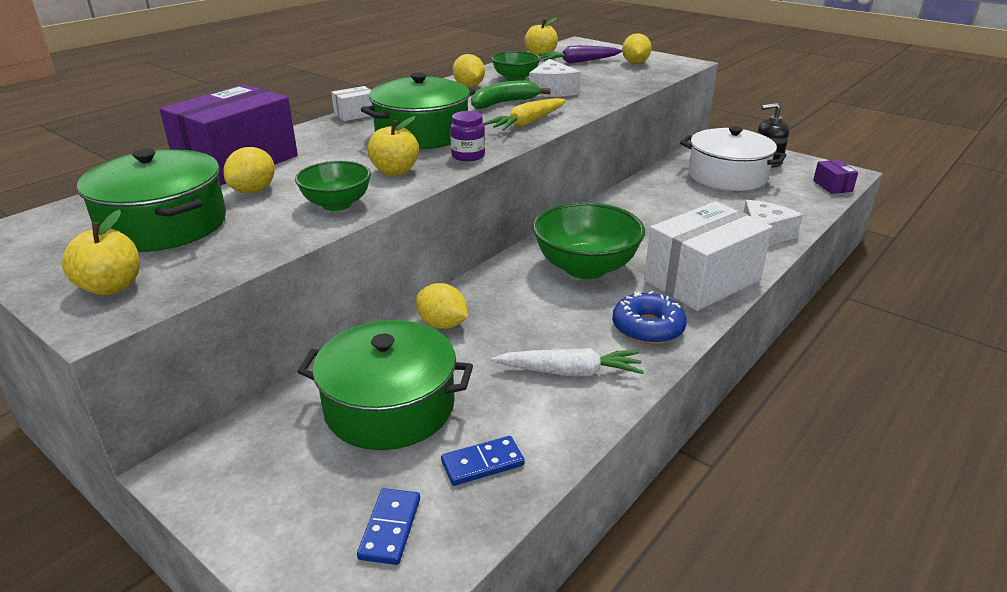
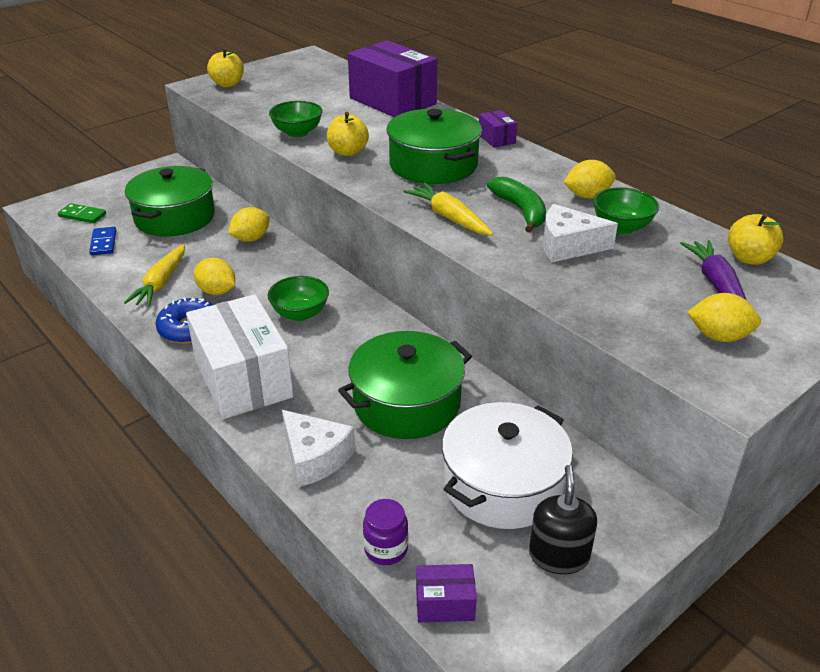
camera: 100 degrees right, 5 degrees up
(164, 225) = (297, 89): green pot -> green pot (406, 403)
(253, 190) = (337, 108): yellow lemon -> yellow lemon (217, 291)
(355, 114) = (496, 138): white box -> purple box
(390, 528) = (82, 215): blue domino -> green domino
(468, 156) = (369, 182): purple jar -> purple jar (386, 549)
(569, 372) = (161, 283): white carrot -> yellow carrot
(585, 268) = (300, 314): green bowl -> green bowl, size x0.58

